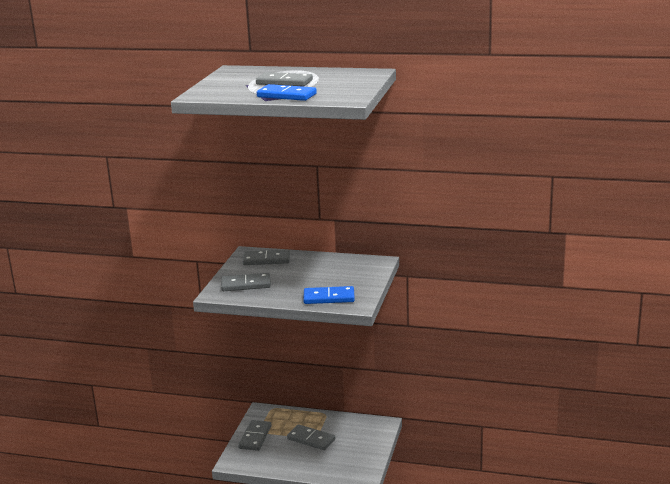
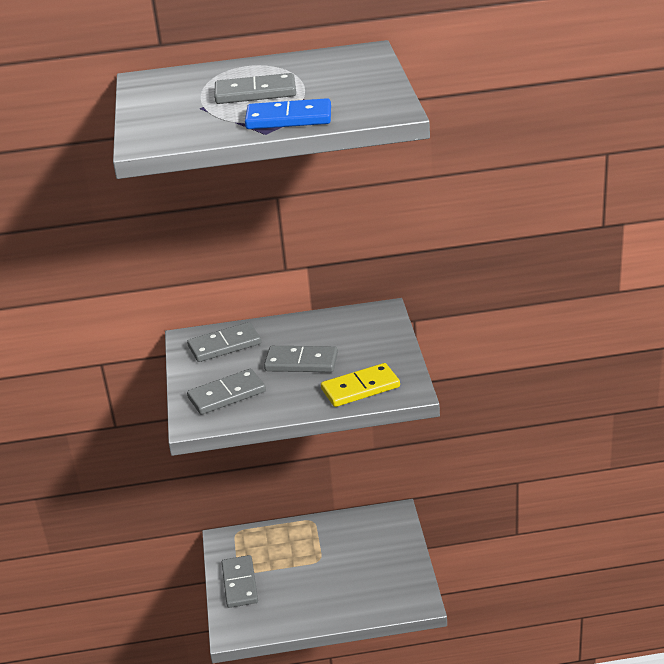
camera: 20 degrees left, 10 degrees up
(311, 439) = (317, 564): grey domino -> grey domino (301, 362)
(329, 298) = (360, 388): blue domino -> yellow domino

